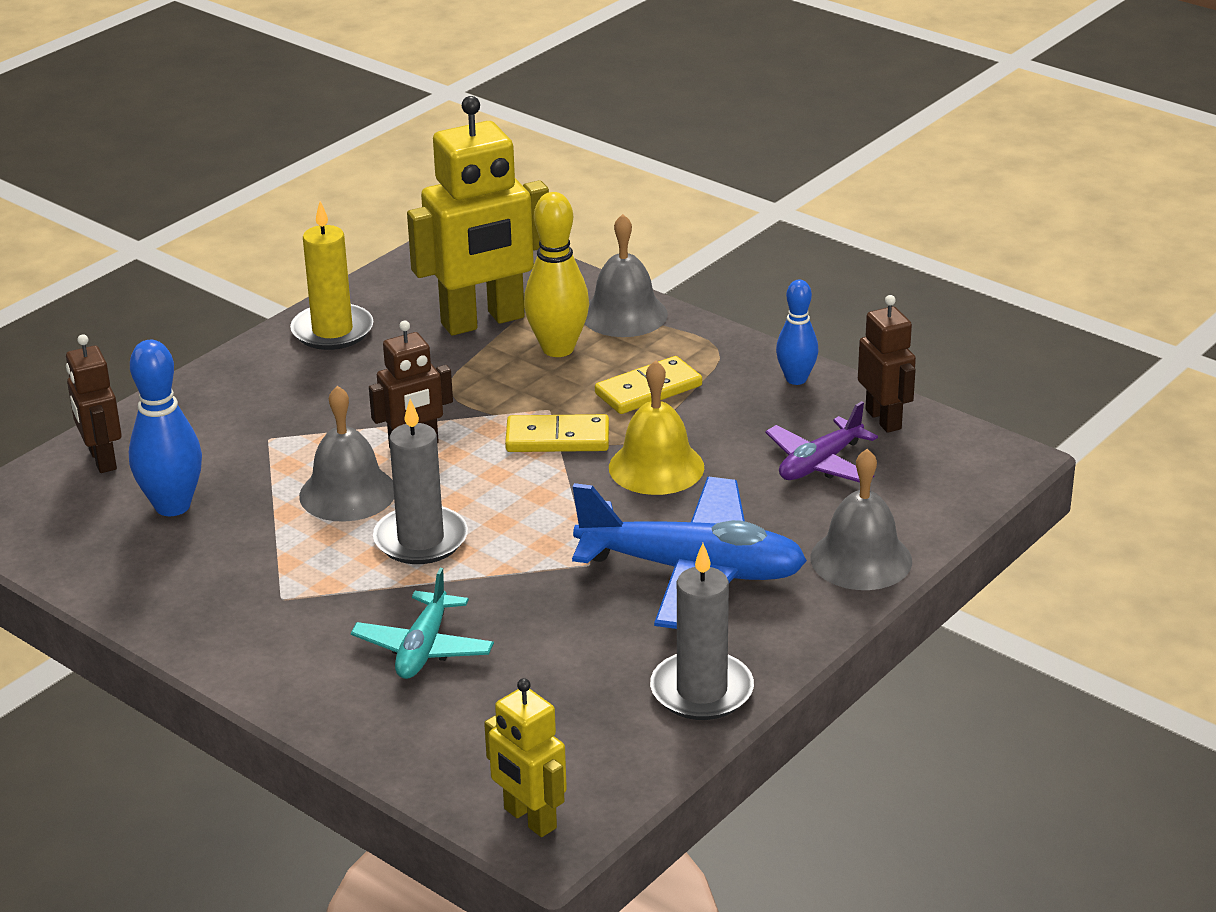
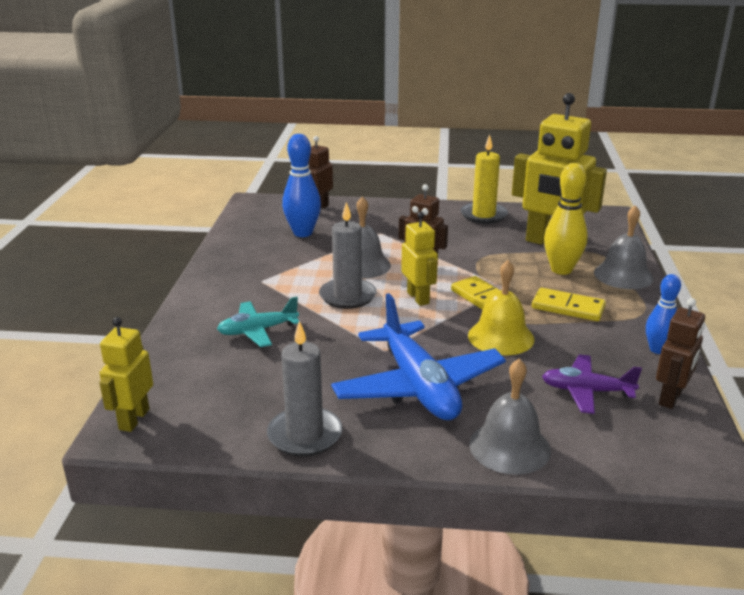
camera: 55 degrees right, 5 degrees down
(494, 485) = (418, 298): none -> yellow robot

